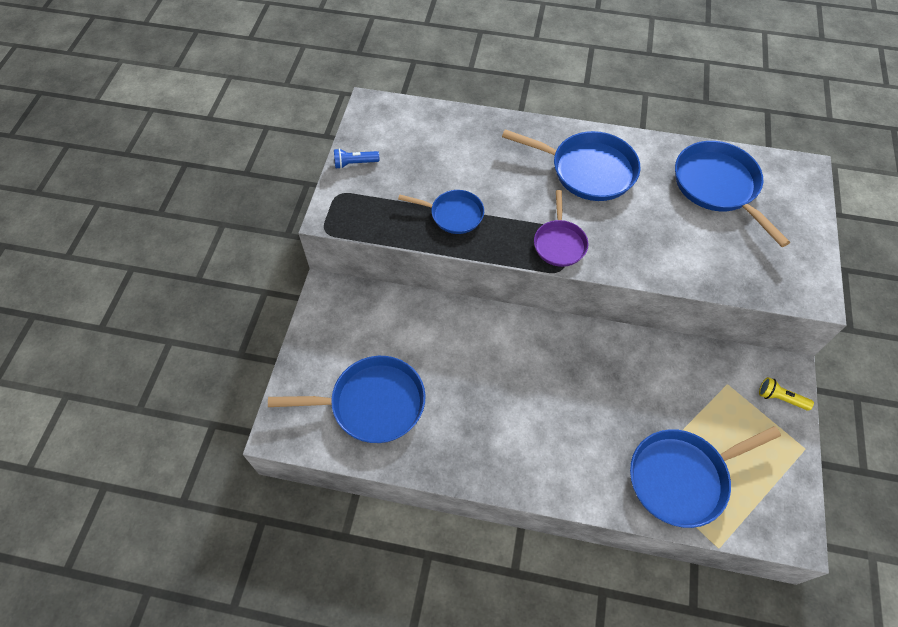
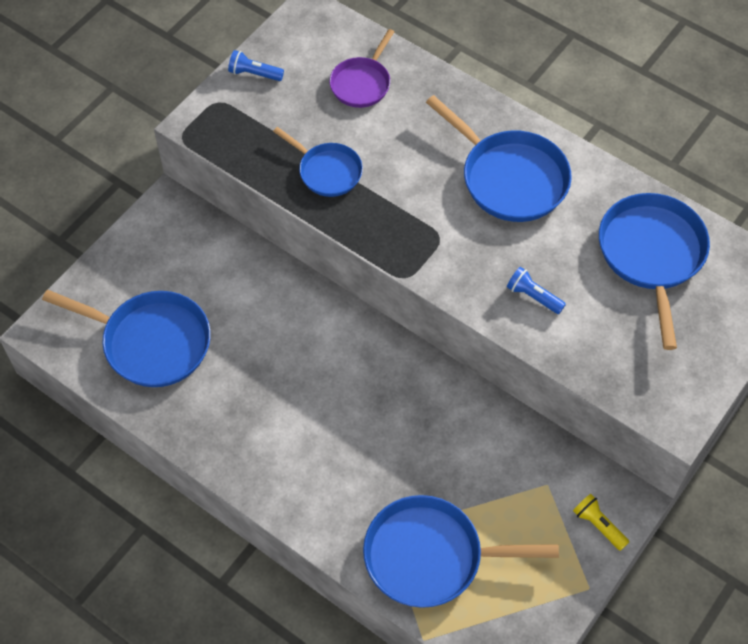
camera: 25 degrees right, 0 degrees up
(559, 243) = (423, 247): purple pan -> purple pan (362, 83)
(659, 247) = (533, 296): none -> blue flashlight

